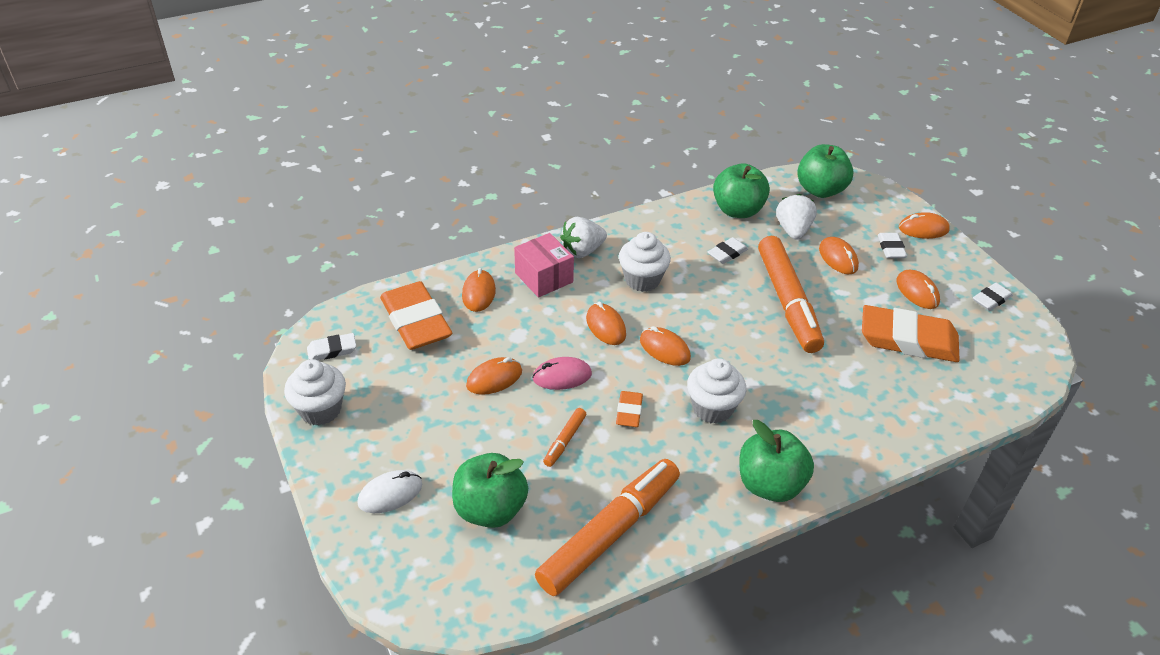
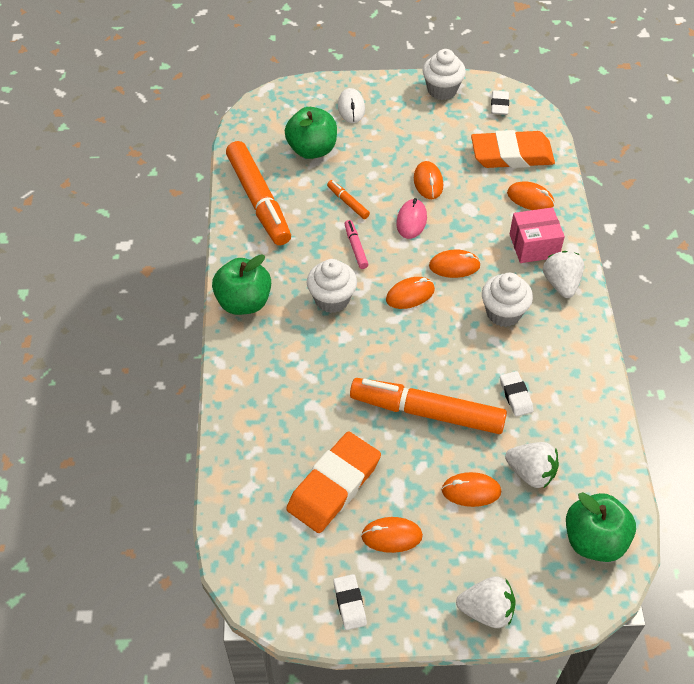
camera: 115 degrees right, 10 degrees up
(629, 411) = (355, 247): orange eraser -> pink marker
(737, 210) = (582, 437): green apple -> none
(891, 248) = (467, 553): white eraser -> none
(923, 229) = (486, 610): orange mouse -> white strawberry

